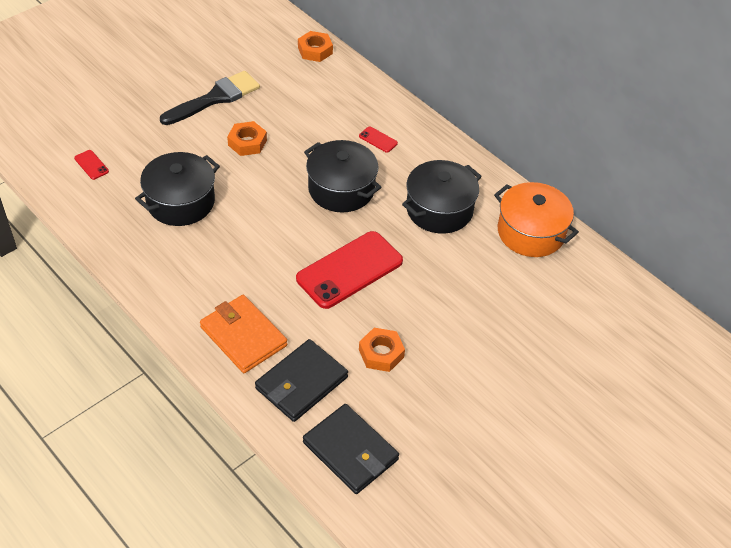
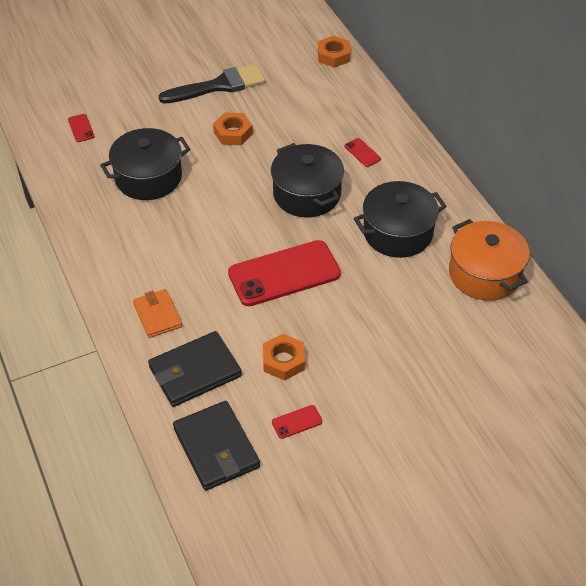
camera: 20 degrees right, 0 degrees up
(243, 336) = (157, 315): orange wallet -> orange wallet, size x0.65
(416, 408) = (297, 422): none -> red phone

